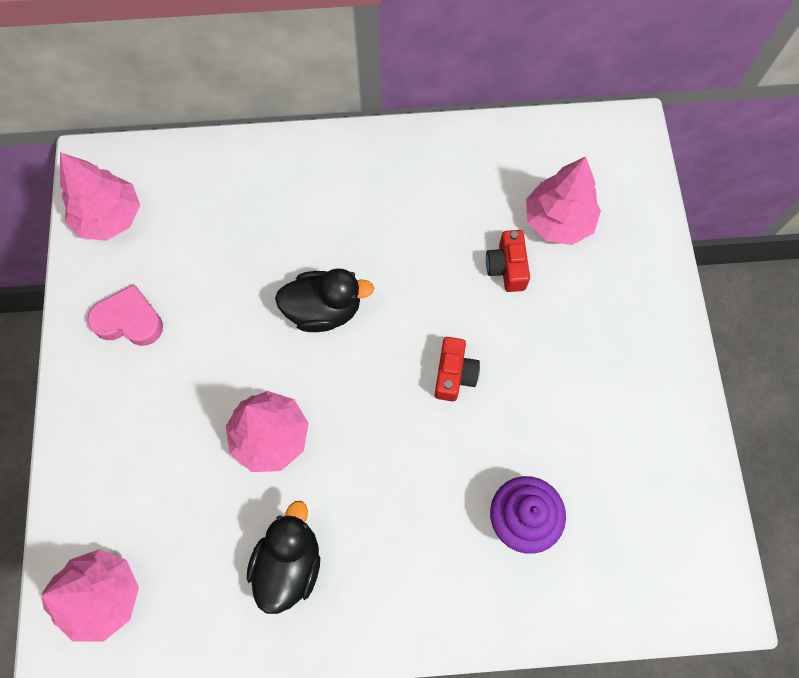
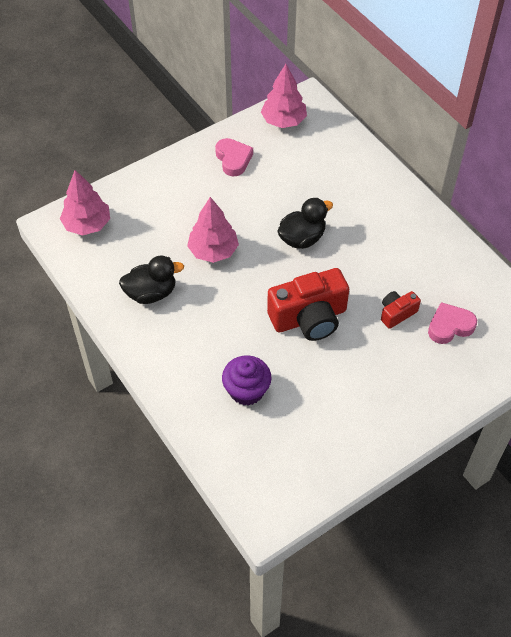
camera: 60 degrees right, 15 degrees down
(324, 310) = (302, 238): black duck -> black duck turned 90 degrees counterclockwise
(454, 374) = (309, 318): red camera -> red camera, size x1.98
(558, 221) = (450, 326): pink tree -> pink heart

